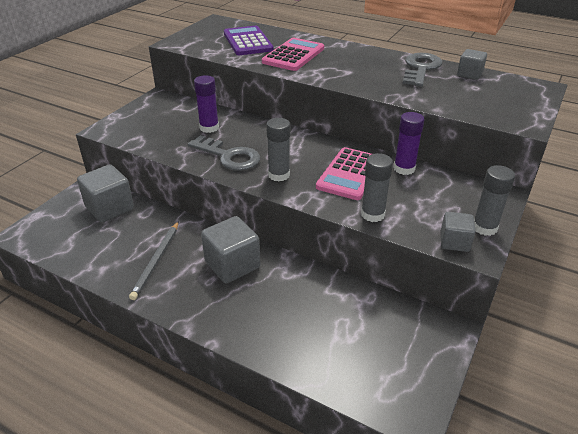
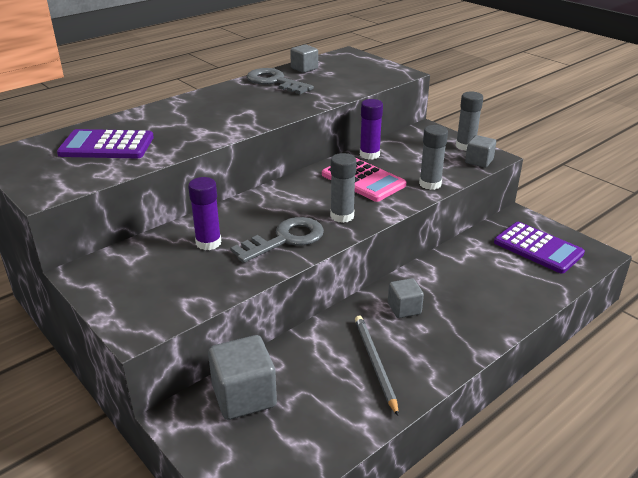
camera: 70 degrees left, 5 degrees down
(156, 261) = (375, 363): grey pencil -> grey pencil turned 135 degrees counterclockwise
(232, 265) = (404, 308): grey cube -> grey cube, size x0.59
(293, 55) = (180, 128): pink calculator -> none
(390, 353) = (538, 248): none -> purple calculator

